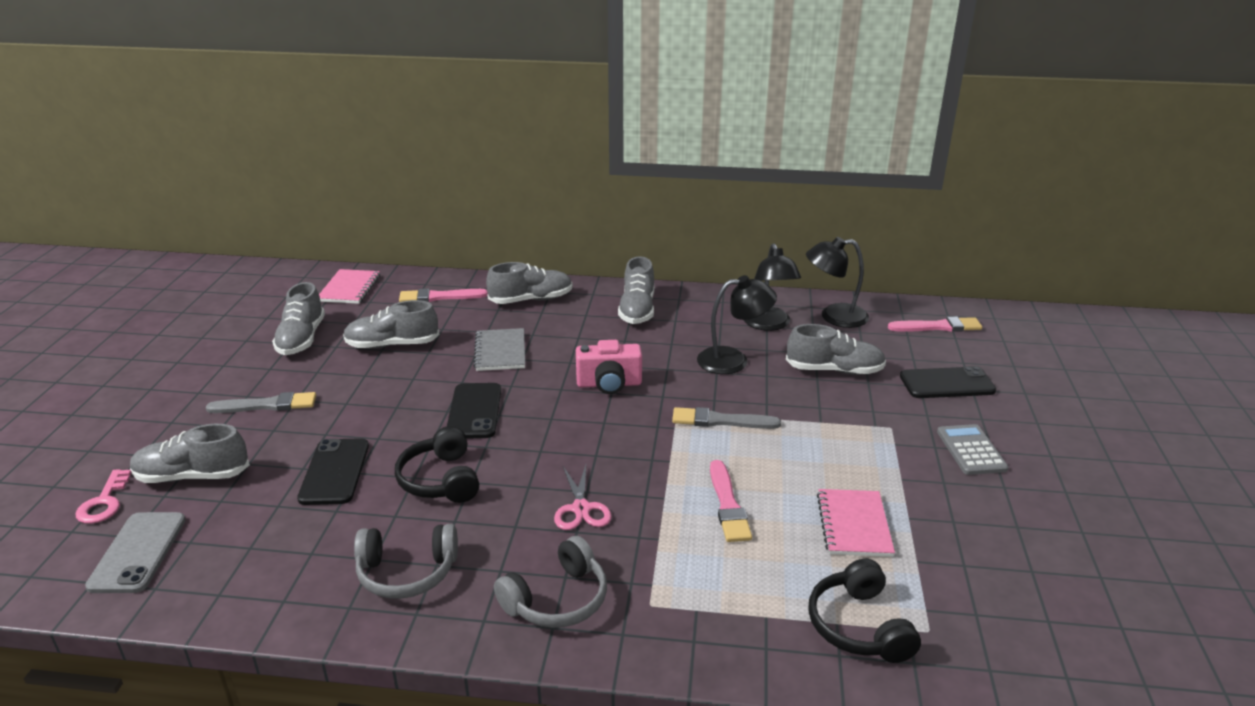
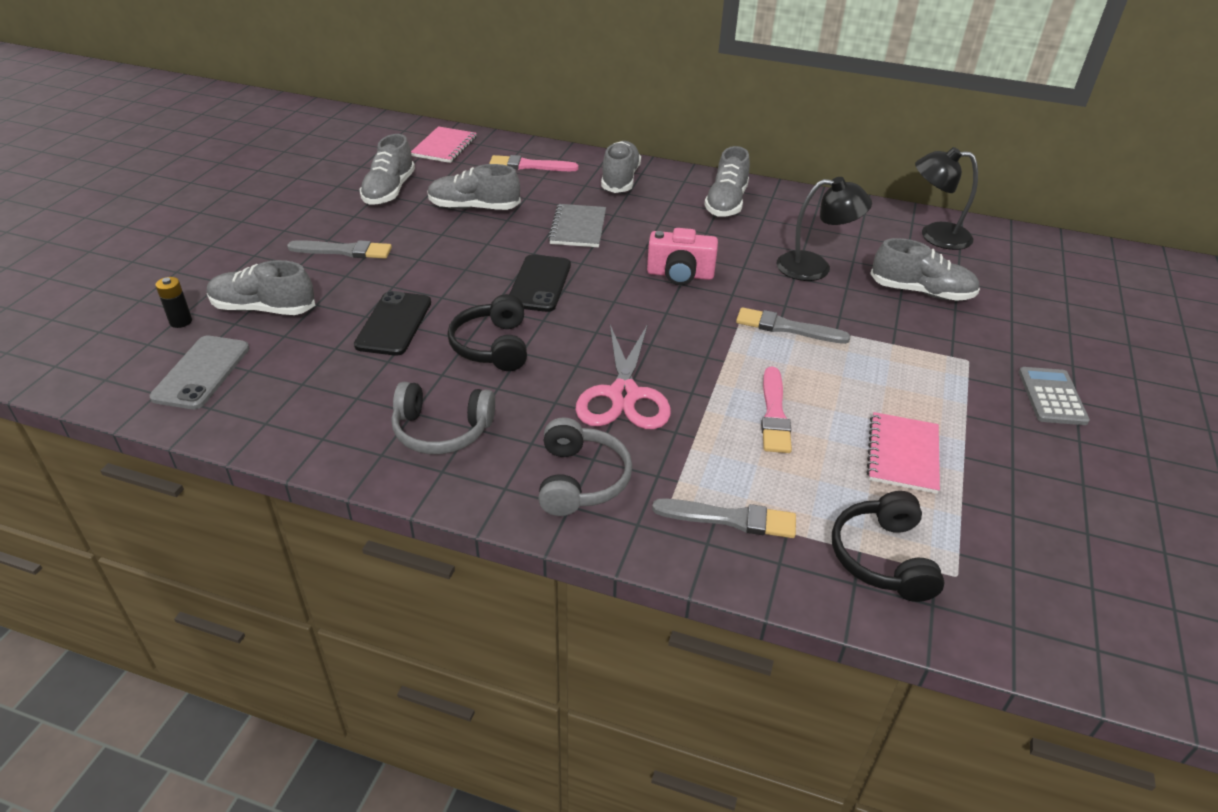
camera: 10 degrees right, 10 degrees up
(104, 502) = (181, 321): pink key -> black battery
(531, 300) = (620, 179): grey shoe -> grey shoe turned 75 degrees counterclockwise
(557, 599) = (580, 480): grey headphones -> grey headphones turned 60 degrees counterclockwise
(581, 508) = (623, 395): pink scissors -> pink scissors, size x1.62
(709, 613) = (729, 519): none -> grey brush
(768, 324) = (861, 235): black lamp -> none
(937, 327) = (1048, 261): pink brush -> none
(947, 383) = (1042, 322): black phone -> none

